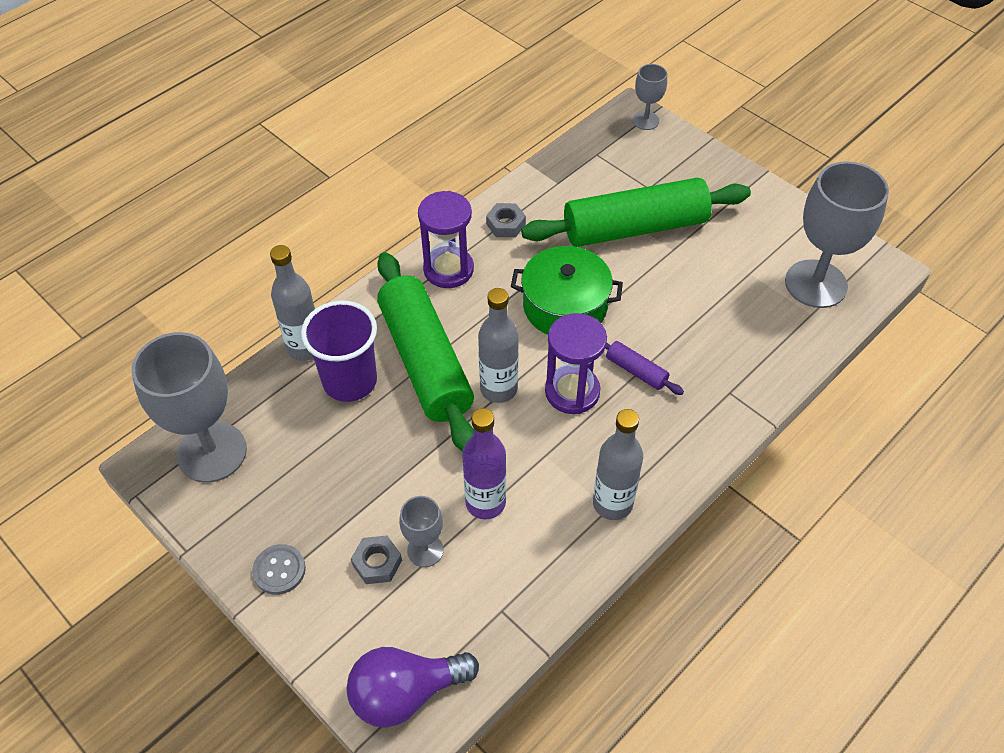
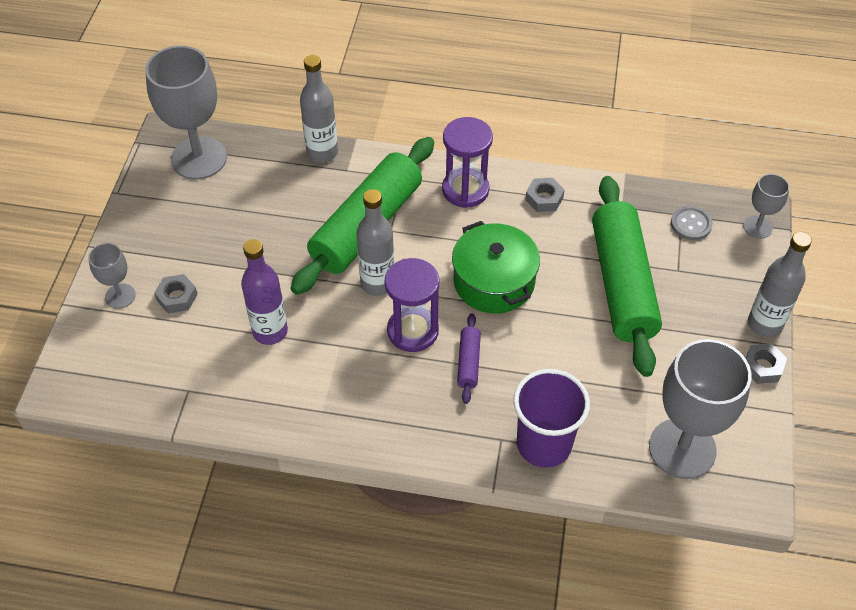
camera: 55 degrees right, 0 degrees up
(279, 570) = (135, 248): grey button -> grey button (691, 224)
(350, 381) = (314, 194): purple cup -> purple cup (544, 444)
(405, 693) = (90, 370): purple light bulb -> none
(425, 550) = (205, 318): grey goblet -> grey goblet (120, 296)
(612, 504) = (328, 412): grey bottle -> grey bottle (764, 324)
(635, 228) = (622, 284): green rolling pin -> green rolling pin turned 45 degrees clockwise
(775, 195) = (762, 367): none -> grey nut

